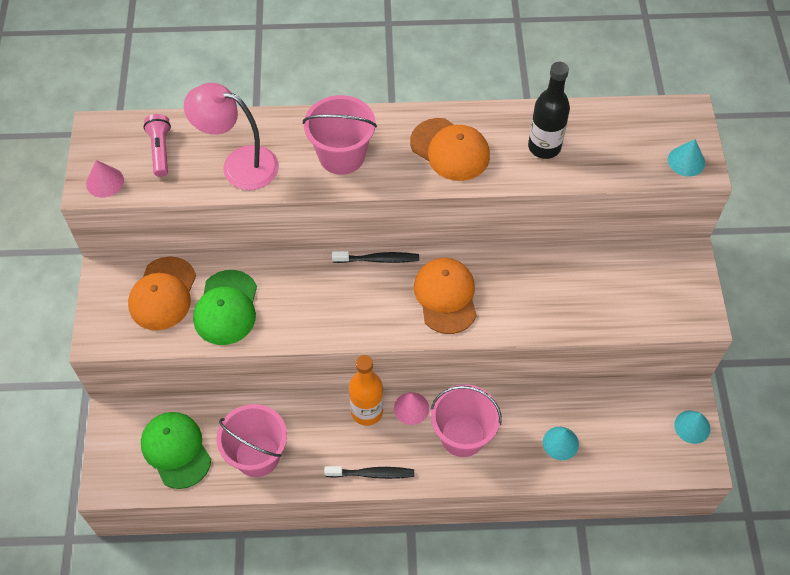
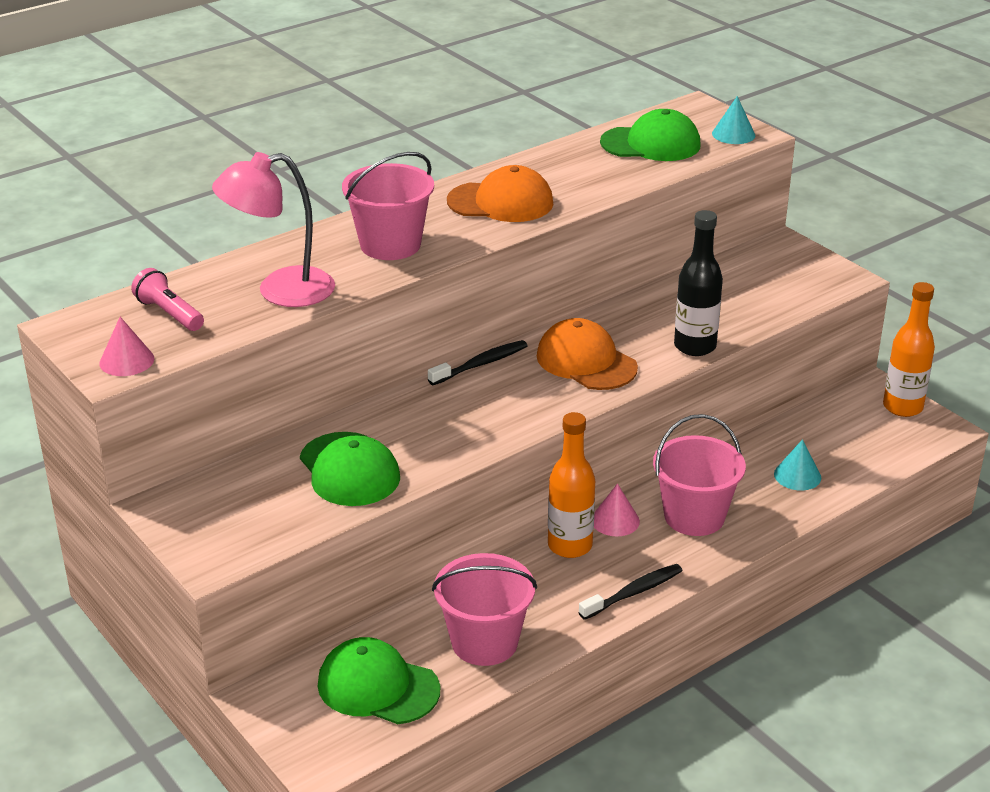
camera: 35 degrees left, 25 degrees down
(163, 294) = (256, 491): orange cap -> none
(544, 147) = (592, 169): black bottle -> black bottle (695, 346)
(613, 140) = (651, 144): none -> green cap
(692, 427) = (902, 407): turquoise cone -> orange bottle

